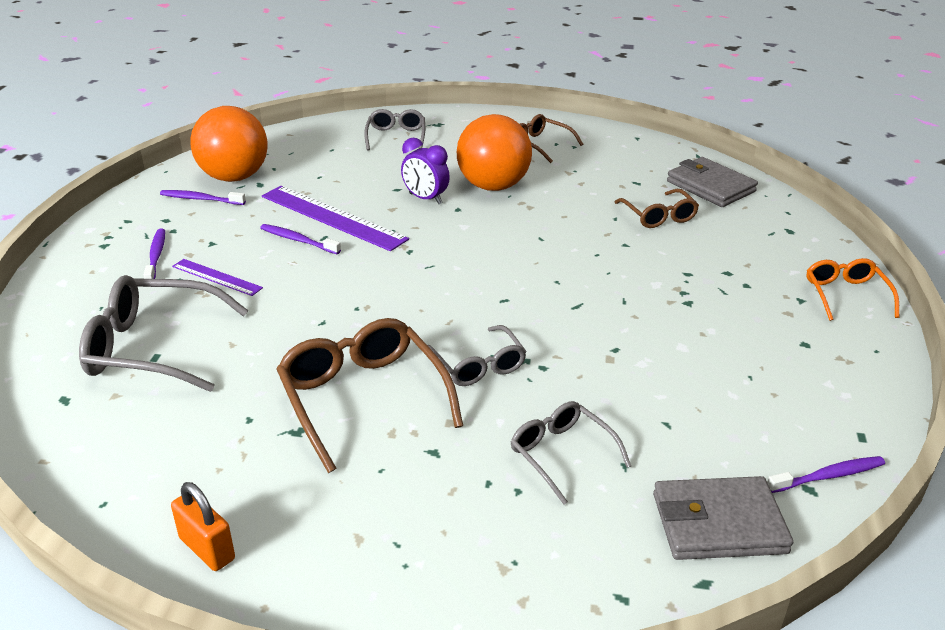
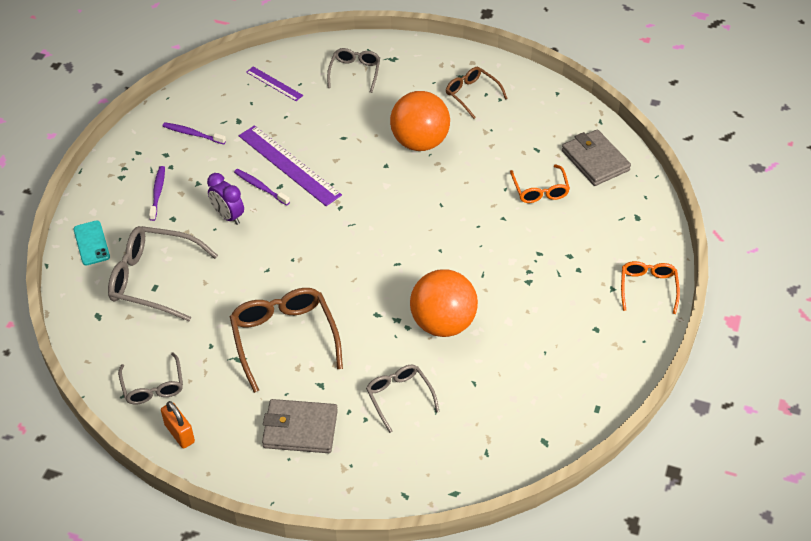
camera: 10 degrees right, 15 degrees up
(58, 315) = (91, 243): none -> turquoise phone
(217, 277) = (199, 218): purple ruler -> purple ruler (274, 83)
(234, 177) = (219, 111): orange ball -> orange ball (443, 323)
(425, 199) = (363, 151): purple clock -> purple clock (228, 216)
(478, 365) = (364, 320): grey glasses -> grey glasses (153, 386)
(658, 216) = (540, 190): brown glasses -> orange glasses
(718, 523) = (478, 457): grey wallet -> grey wallet (300, 429)
(828, 476) = (560, 434): purple toothbrush -> none

